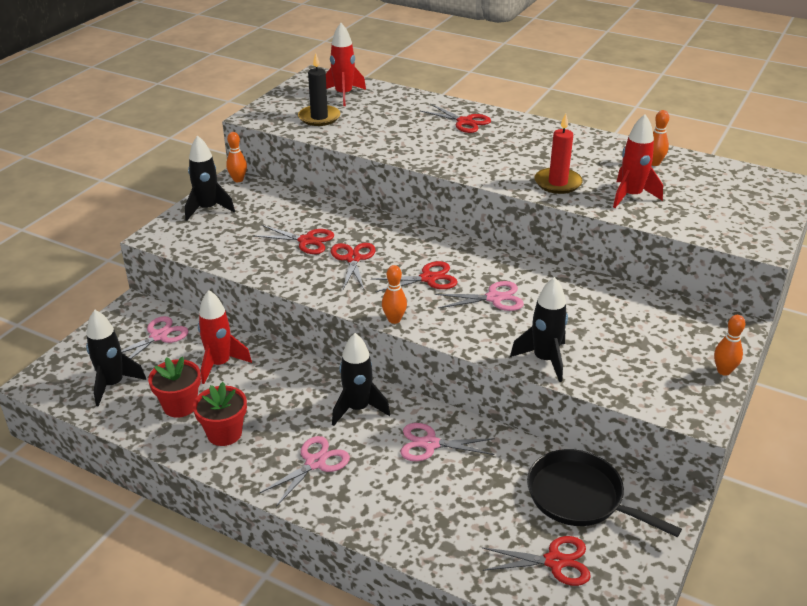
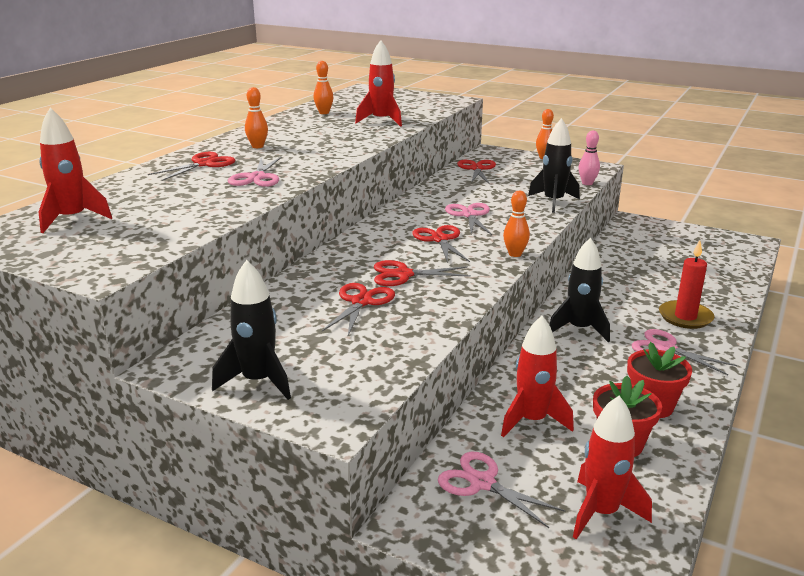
camera: 90 degrees left, 10 degrees down
(113, 384) = (601, 512): black rocket -> red rocket
(238, 180) = (170, 362): orange bowling pin -> orange bowling pin (257, 146)
(319, 118) = (140, 231): black candle -> none
(430, 444) = (612, 296): pink scissors -> pink scissors (257, 177)
(554, 561) = (709, 256): red scissors -> red scissors (477, 169)
(557, 183) = (355, 138): red candle -> red candle (685, 317)
(580, 497) = (640, 245): black pan -> none
(622, 397) = (587, 183): none -> pink bowling pin

